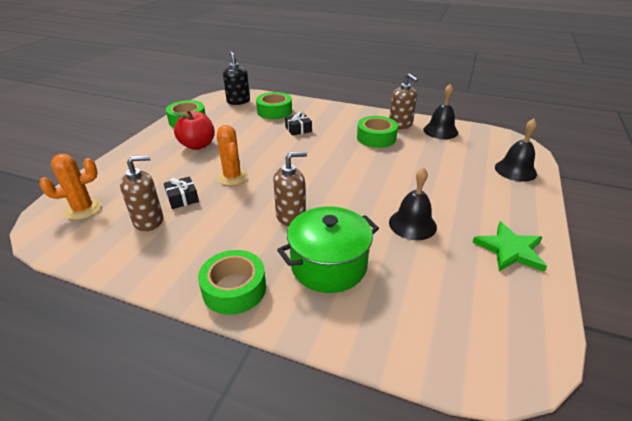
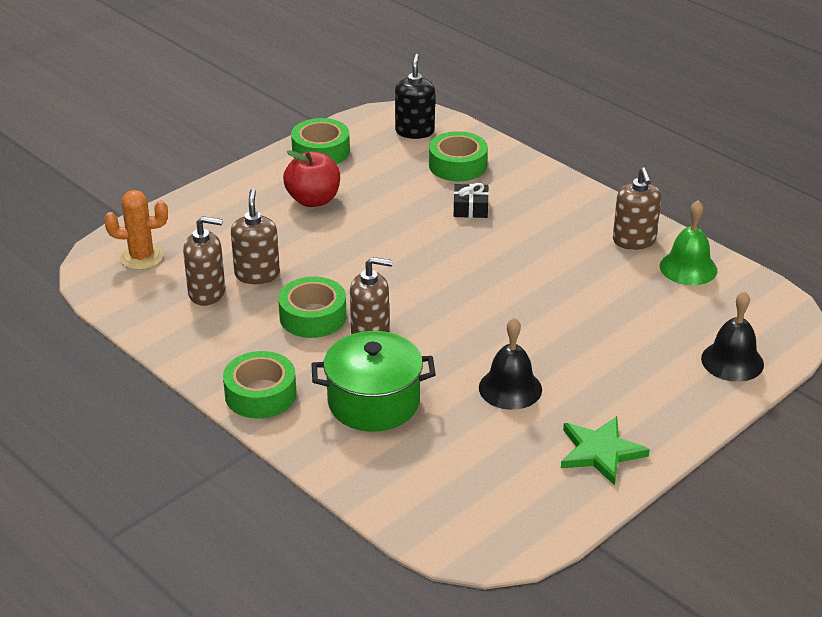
camera: 25 degrees right, 0 degrees up
(182, 198) = (257, 274): black gift -> brown soap dispenser
(232, 177) = (332, 262): orange cactus -> none
(376, 138) = (575, 253): green tape -> green tape (313, 316)
(440, 131) = (688, 268): black bell -> green bell

